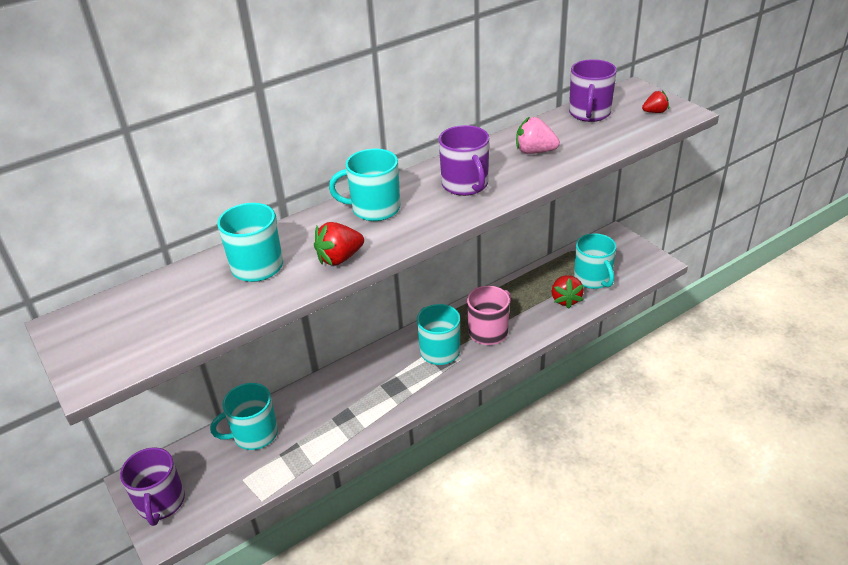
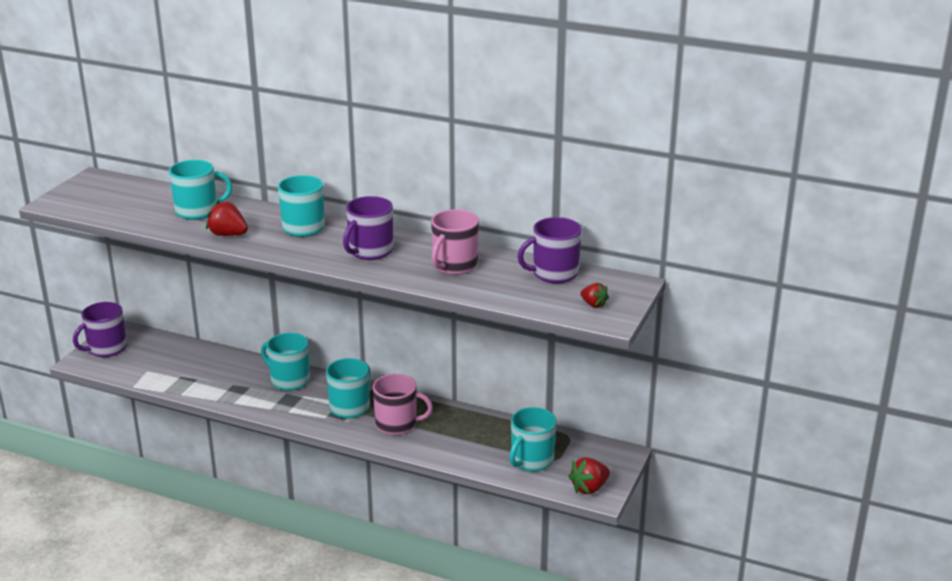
camera: 55 degrees right, 10 degrees down
(254, 434) = (192, 358): turquoise mug -> turquoise mug (289, 380)
(535, 151) = (454, 266): pink strawberry -> pink mug
(565, 300) = (482, 453): red strawberry -> red strawberry (589, 488)

